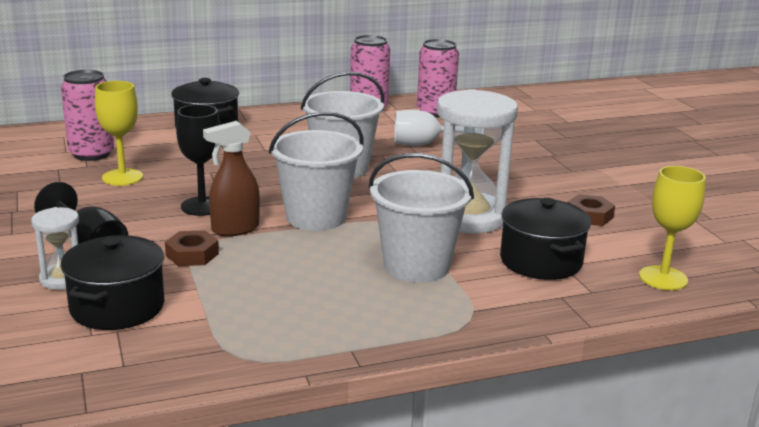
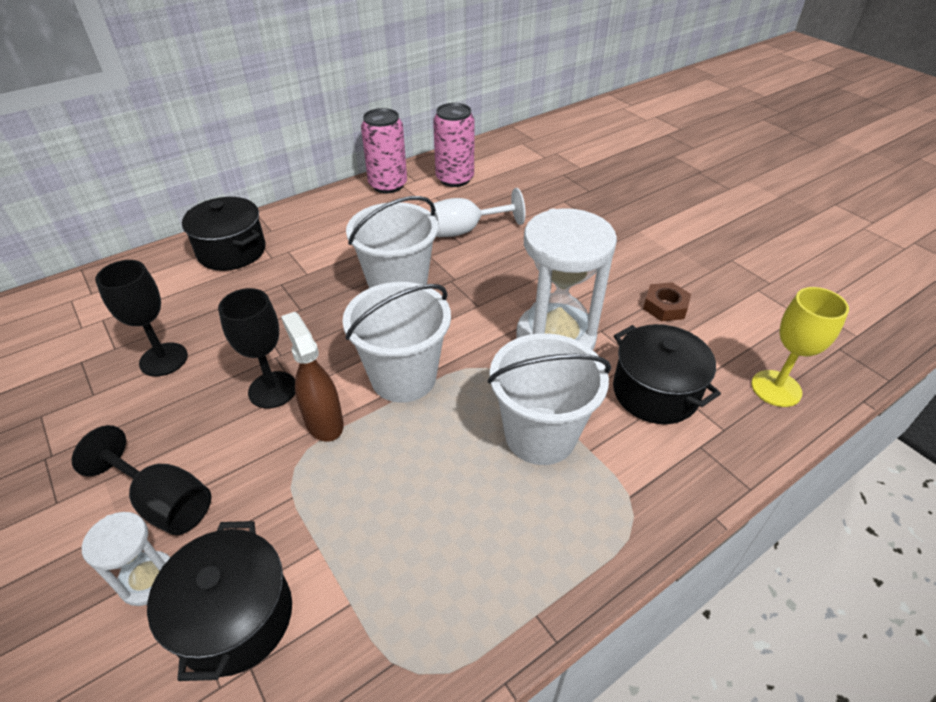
camera: 15 degrees left, 20 degrees up
(91, 154) = (114, 325): pink can -> none
(122, 177) = (163, 359): yellow goblet -> black goblet
(192, 254) = (291, 483): brown nut -> none
(235, 229) = (323, 422): brown spray bottle -> brown spray bottle turned 105 degrees clockwise

